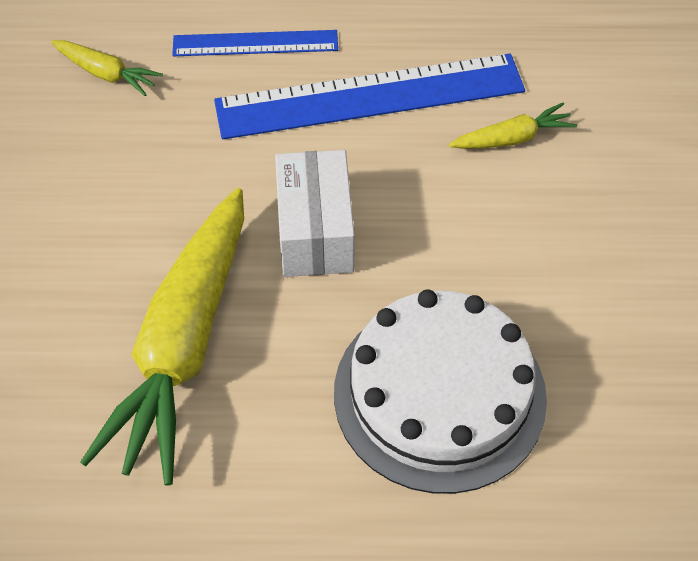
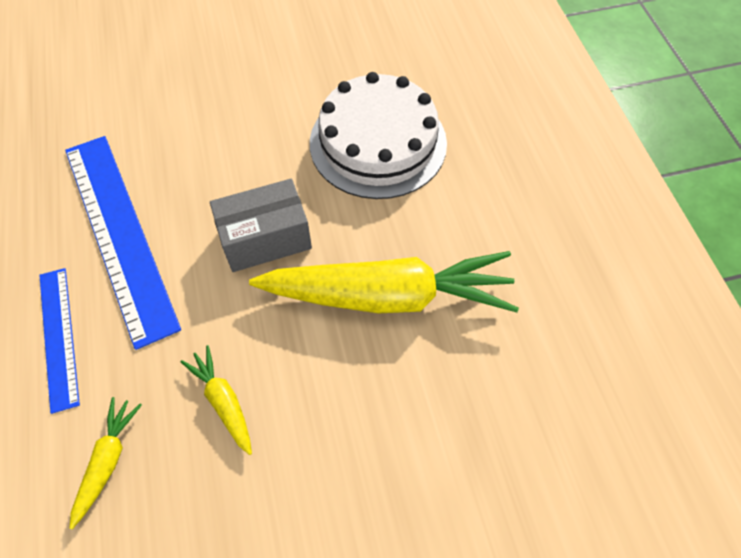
camera: 105 degrees left, 5 degrees up
(315, 232) = (265, 239): white box -> grey box
(512, 138) = (154, 138): yellow carrot -> yellow carrot (223, 401)

